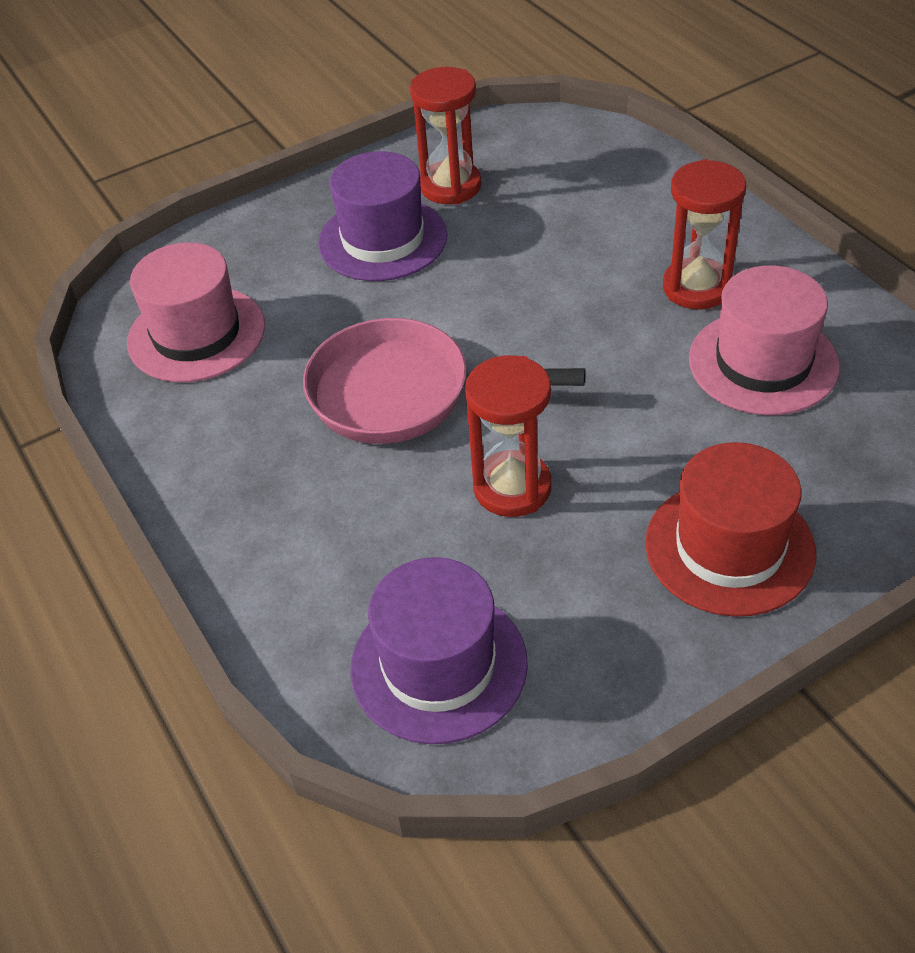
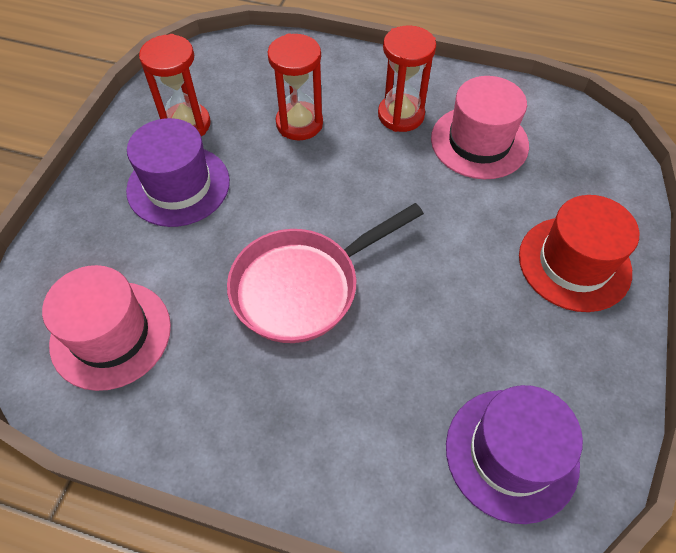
camera: 45 degrees left, 10 degrees up
(512, 487) = (432, 305): red hourglass -> red hourglass (299, 123)

